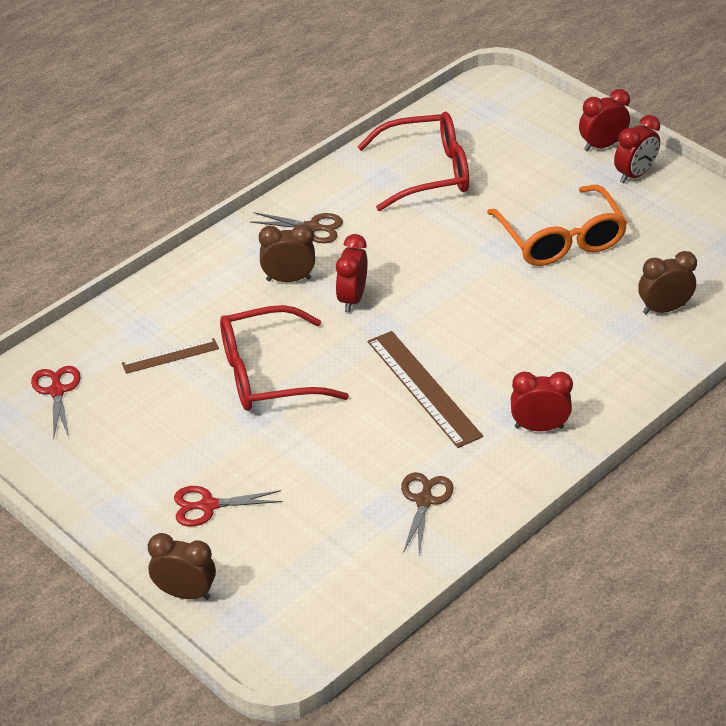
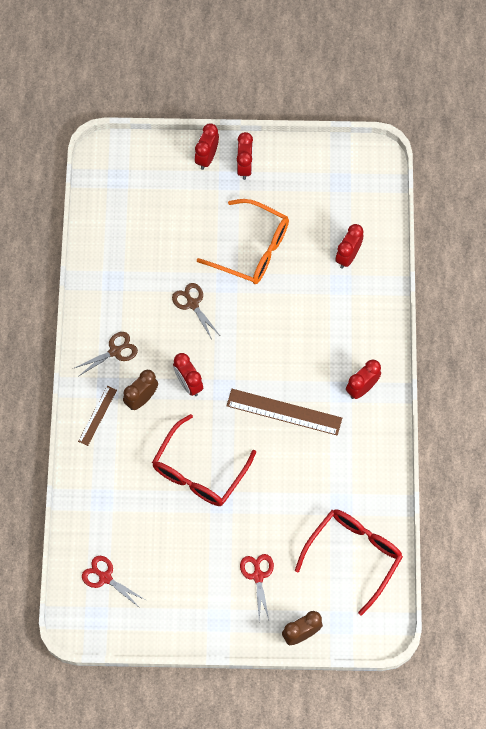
camera: 45 degrees left, 25 degrees up
(170, 356) = (137, 503): brown ruler -> brown ruler (97, 415)
(208, 506) = (258, 576): red scissors -> red scissors turned 135 degrees clockwise
(424, 501) = (353, 481): brown scissors -> brown scissors (192, 304)
(427, 172) = (134, 257): red glasses -> red glasses (354, 555)
(663, 309) = (348, 256): brown clock -> red clock

